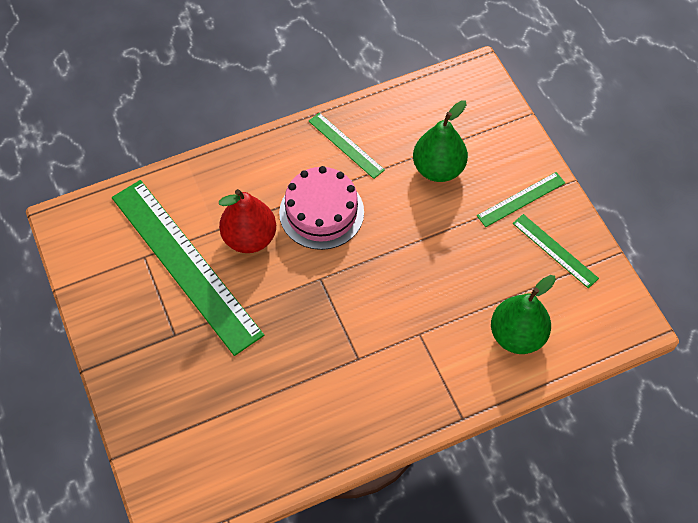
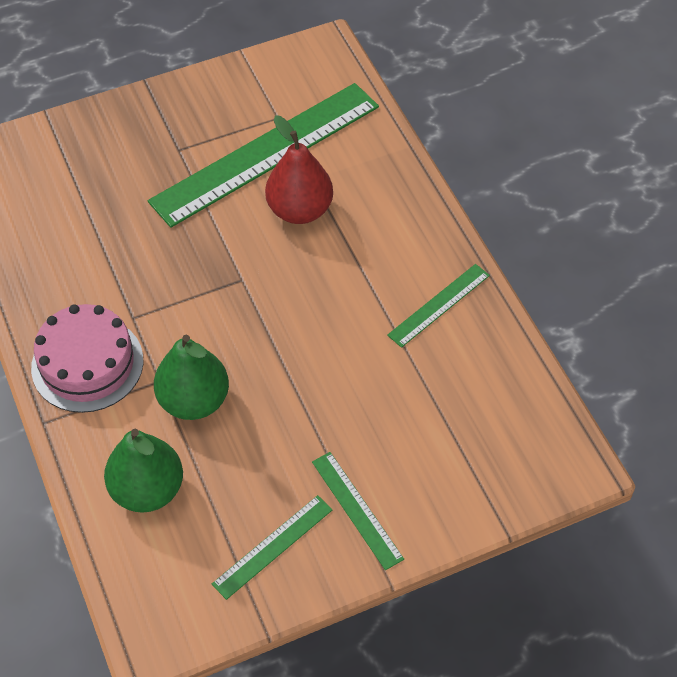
camera: 90 degrees right, 5 degrees down
(321, 212) = (336, 280): pink cake -> pink cake (87, 364)
(438, 169) = (405, 410): green pear -> green pear (194, 400)

